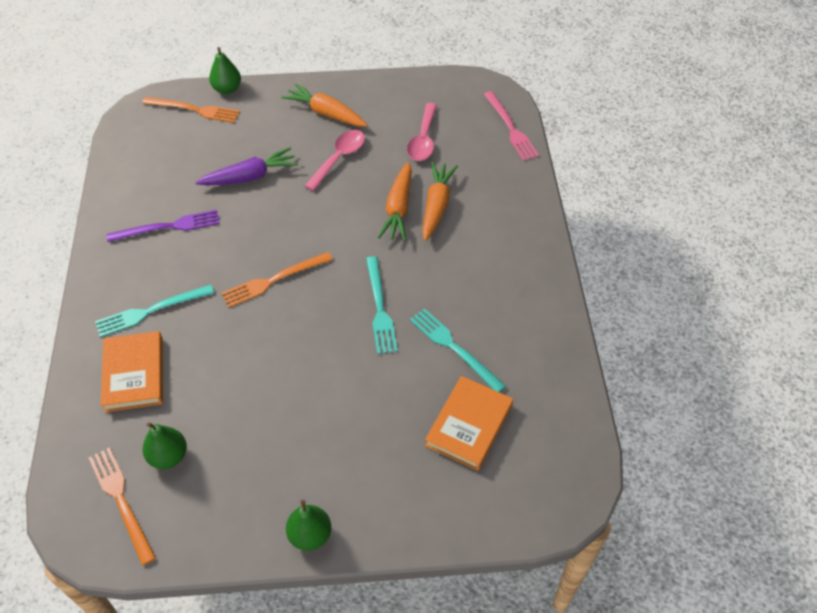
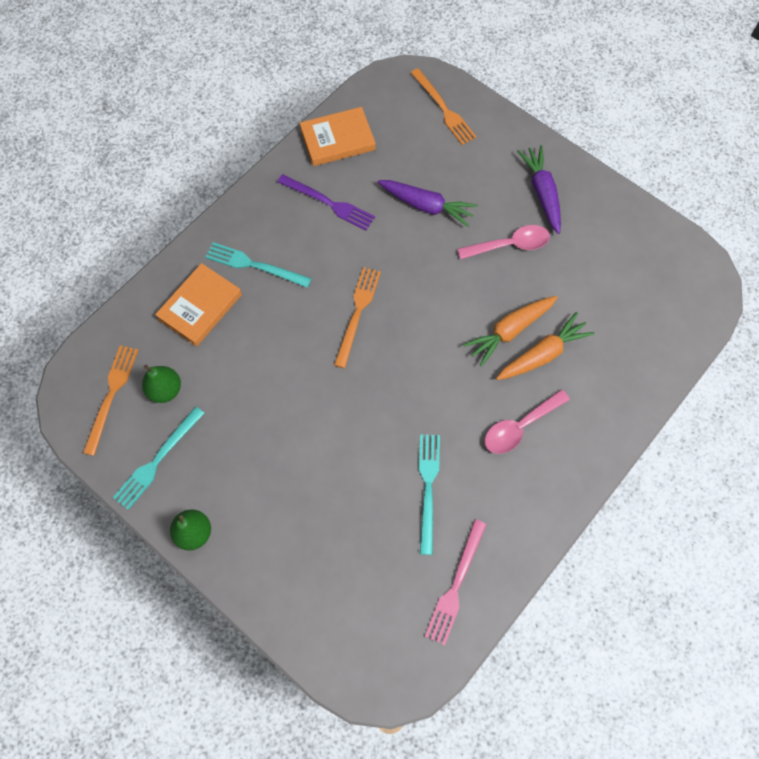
camera: 45 degrees right, 15 degrees up
(227, 89) = (486, 108): green pear -> none
(274, 280) = (357, 313): orange fork -> orange fork turned 90 degrees clockwise
(325, 113) = (542, 192): orange carrot -> purple carrot
(380, 308) = (408, 405): turquoise fork -> turquoise fork (157, 460)
(423, 140) = (596, 283): pink spoon -> pink spoon (519, 427)
(469, 425) = (374, 558): orange book -> orange book (337, 140)
(510, 128) = (684, 333): pink fork -> pink fork (455, 585)

